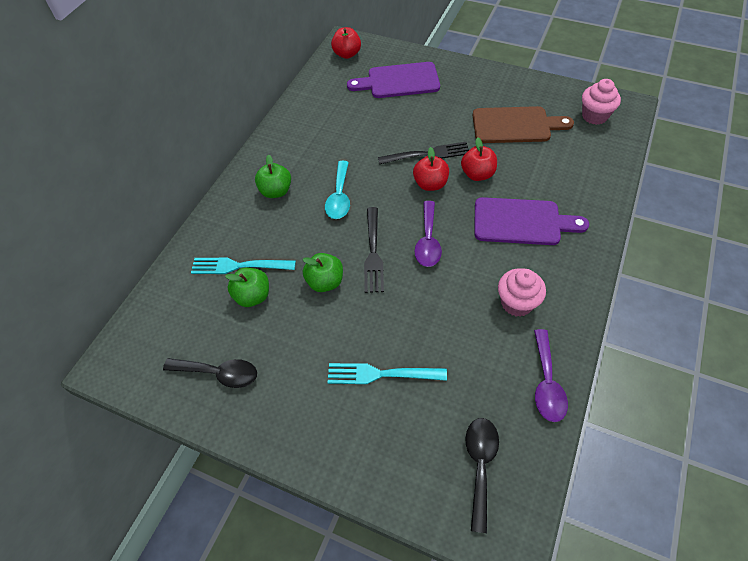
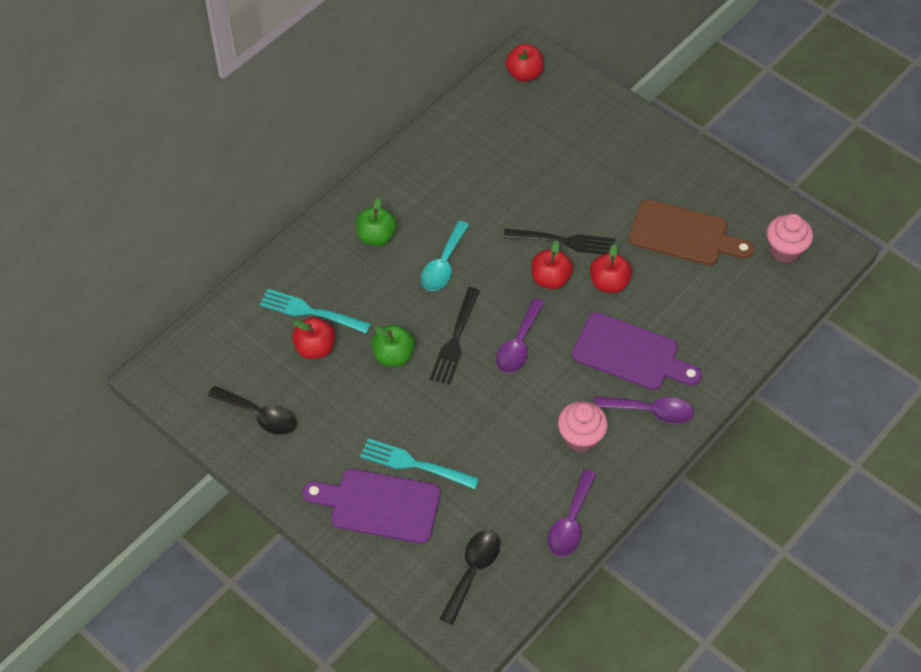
camera: 15 degrees right, 0 degrees up
(253, 296) = (315, 348): green apple -> red apple
(399, 81) = (572, 132): purple cutting board -> purple cutting board (379, 505)
(563, 263) = (651, 411): none -> purple spoon

